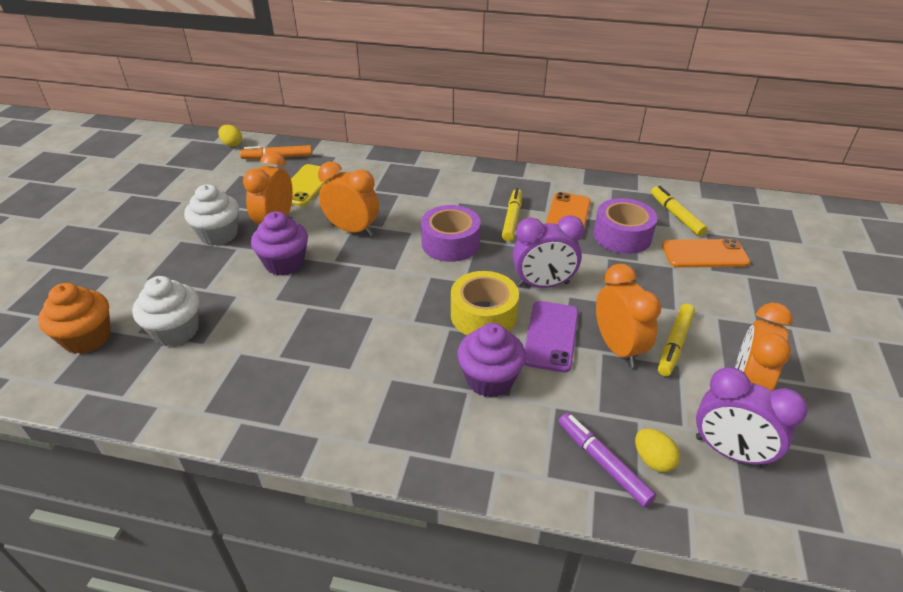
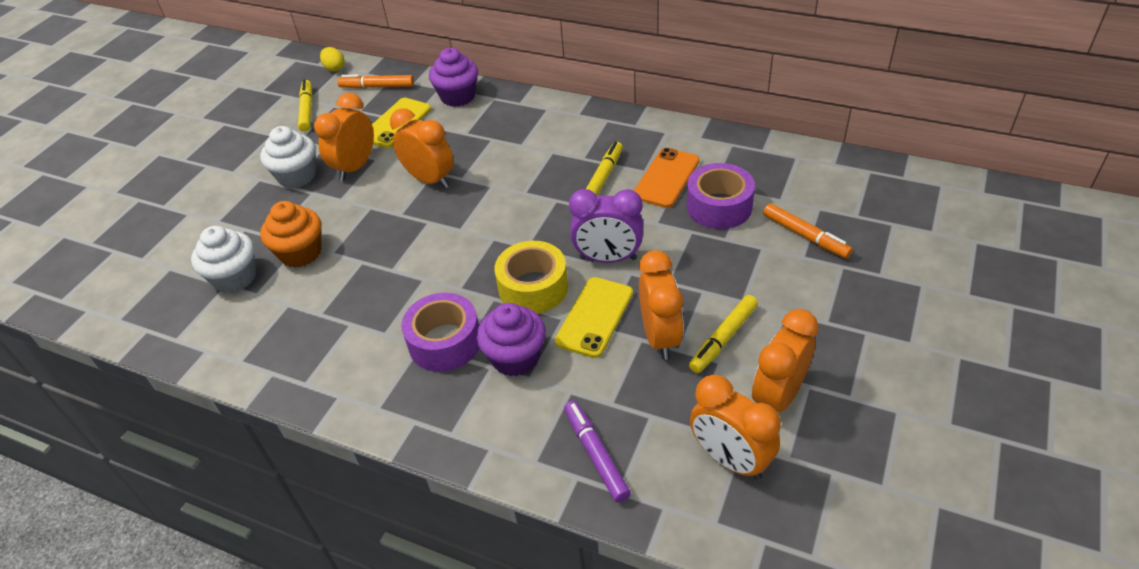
camera: 15 degrees right, 5 degrees up
(87, 338) = (156, 278): orange cupcake -> orange cupcake (301, 253)
(285, 263) = (352, 213): purple cupcake -> purple cupcake (458, 97)
(450, 243) = (526, 202): purple tape -> purple tape (445, 342)
(551, 336) = (594, 317): purple phone -> yellow phone
(653, 460) = (647, 458): yellow egg -> none
(676, 215) = (793, 185): yellow marker -> yellow marker (307, 110)
(704, 254) = (805, 236): orange phone -> orange marker
(729, 452) = (730, 459): purple clock -> orange clock

